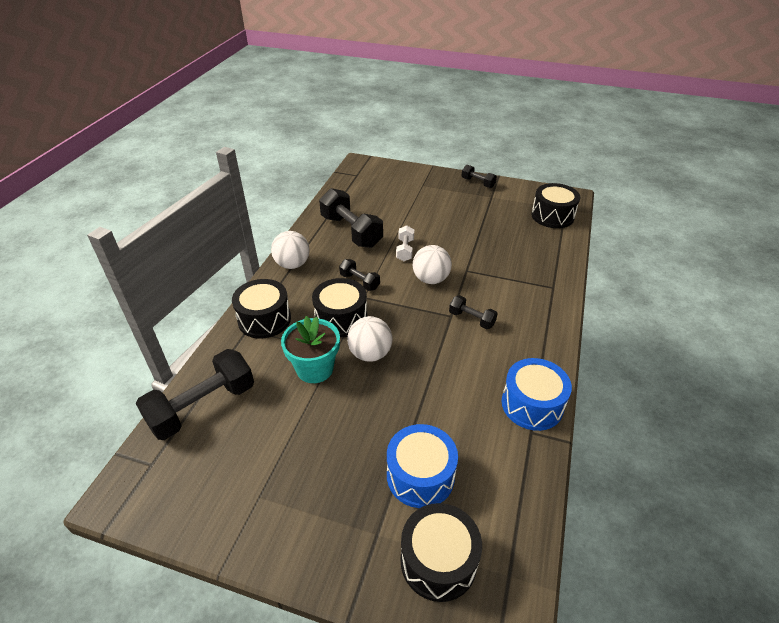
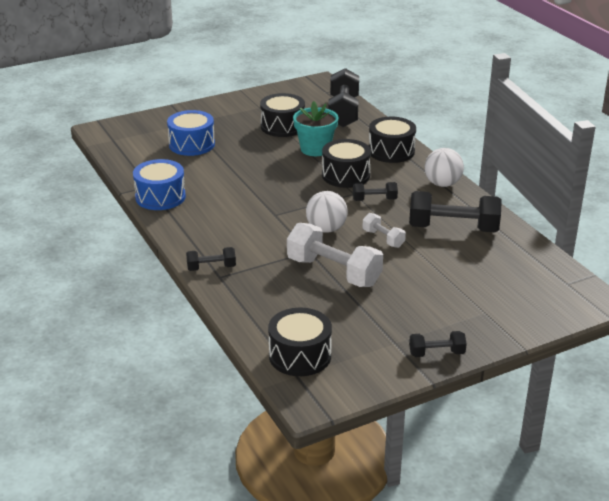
camera: 135 degrees right, 10 degrees down
(370, 354) = (295, 170): white ball -> none
(438, 561) = (150, 129): black drum -> black drum (282, 126)
(470, 247) = (334, 272): none -> white dumbbell
(471, 319) = (257, 220): black dumbbell -> black dumbbell (211, 267)

